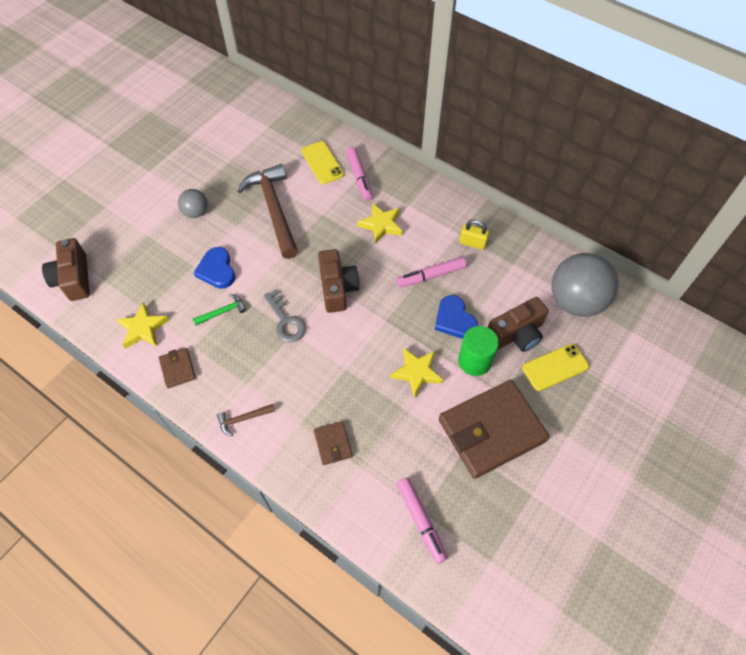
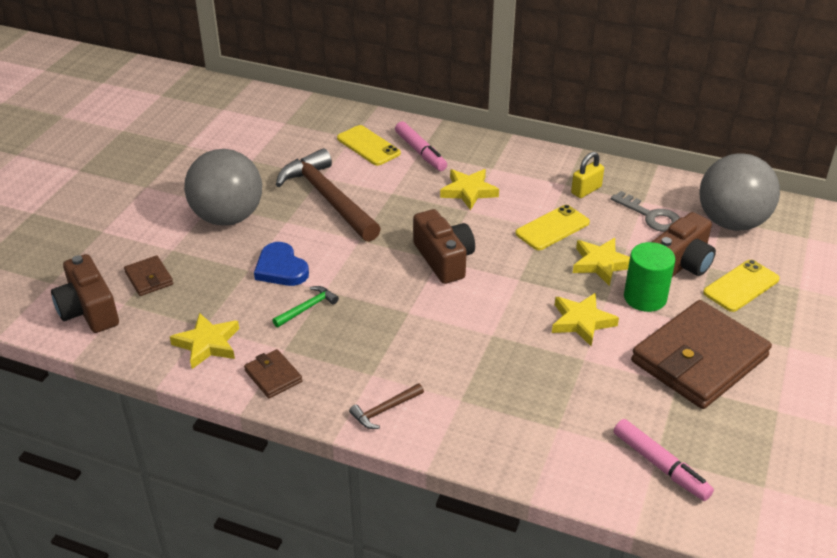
camera: 15 degrees left, 20 degrees down
(196, 212) = (228, 217): grey ball -> grey ball, size x1.99
(285, 321) = (394, 302): grey key -> grey key (651, 216)
(333, 444) = (513, 412): brown wallet -> brown wallet (149, 278)
(431, 276) = (552, 228): pink marker -> yellow phone
(454, 320) = (601, 264): blue heart -> yellow star
(472, 243) = (586, 190): yellow padlock -> yellow padlock turned 45 degrees counterclockwise

